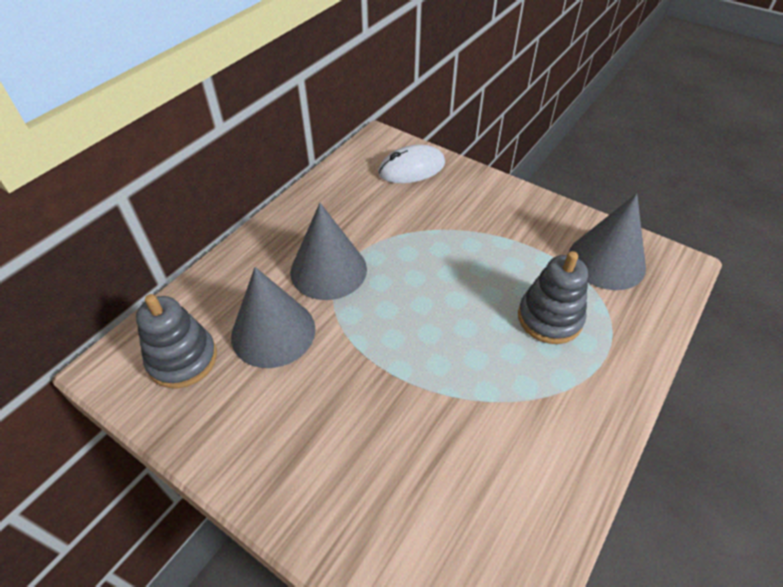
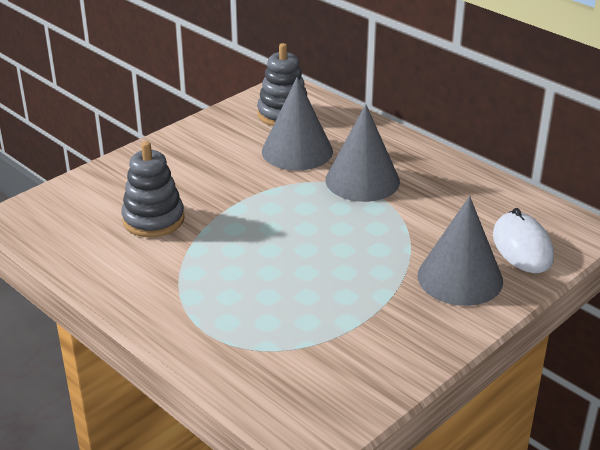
camera: 100 degrees right, 15 degrees down
(549, 318) = (263, 304): grey stacking toy -> grey stacking toy (153, 219)
(606, 261) = (334, 370): grey cone -> grey cone (460, 278)

